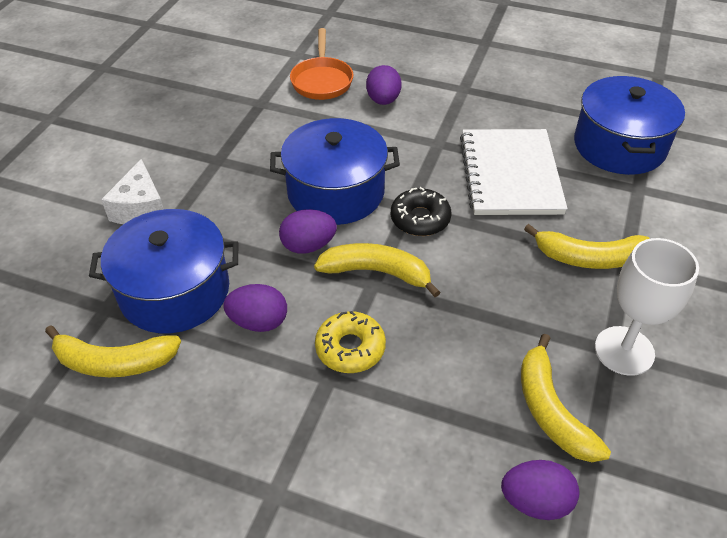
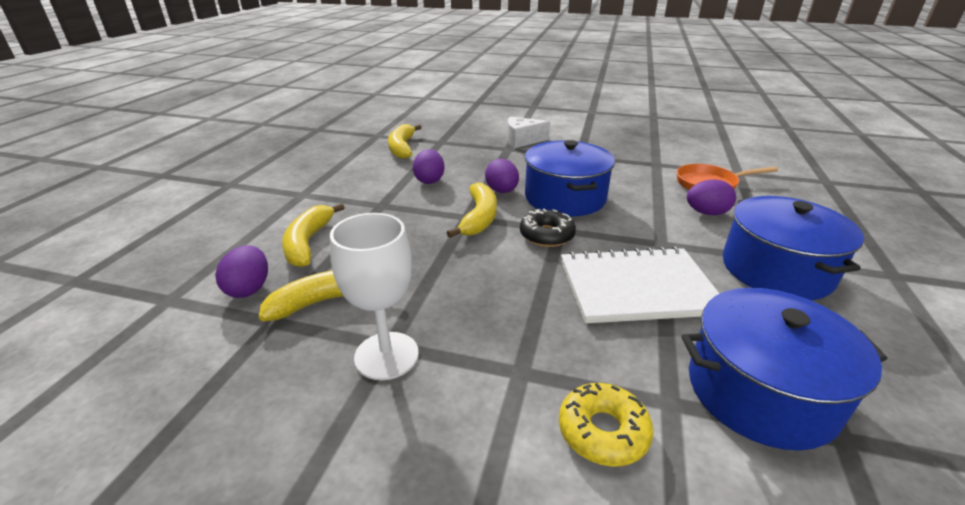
camera: 85 degrees right, 15 degrees down
(175, 291) = (454, 156): blue pot -> blue pot (776, 270)
(350, 348) = (405, 211): yellow donut -> yellow donut (603, 431)
(588, 258) = (520, 339): yellow banana -> yellow banana (308, 242)

